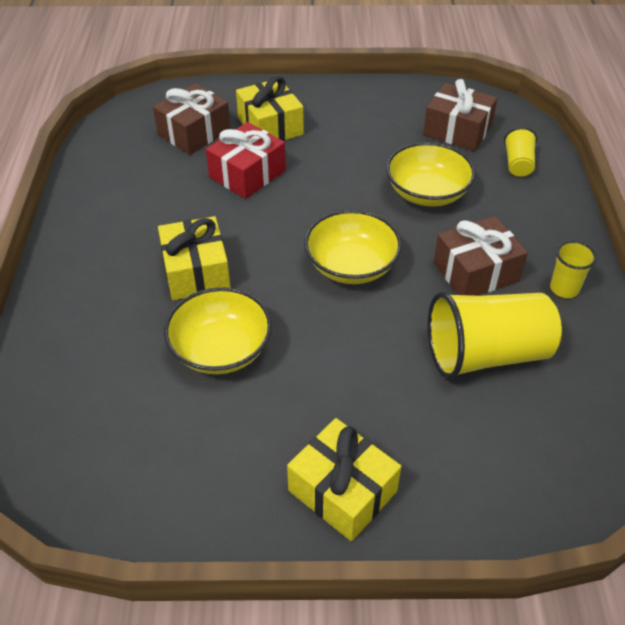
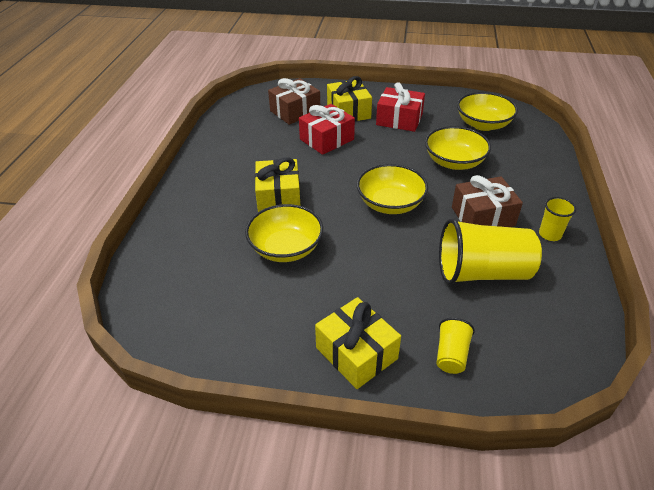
camera: 10 degrees right, 5 degrees down
(343, 133) = (399, 119): none -> red gift
(457, 130) = (483, 124): brown gift -> yellow bowl
(518, 164) = (525, 149): yellow cup -> yellow cup (451, 355)

